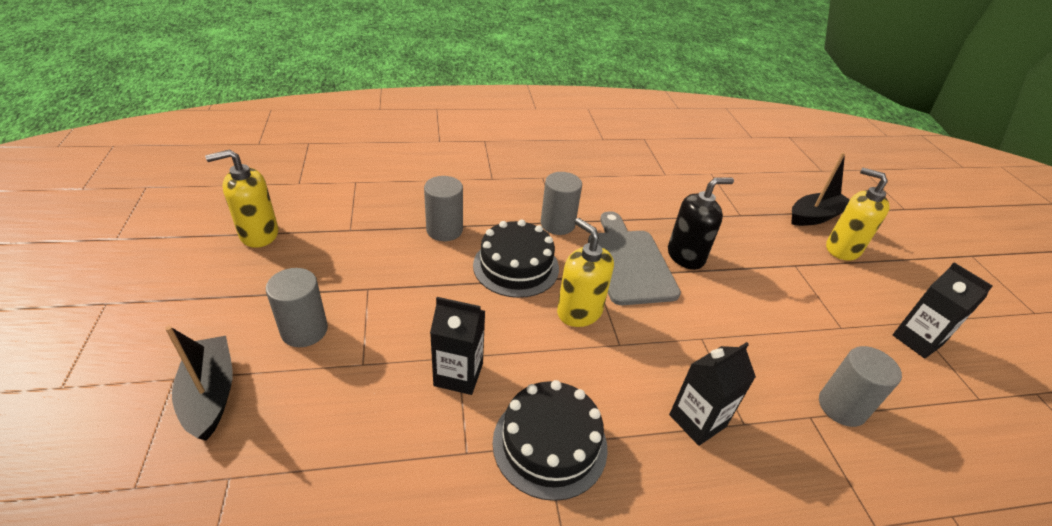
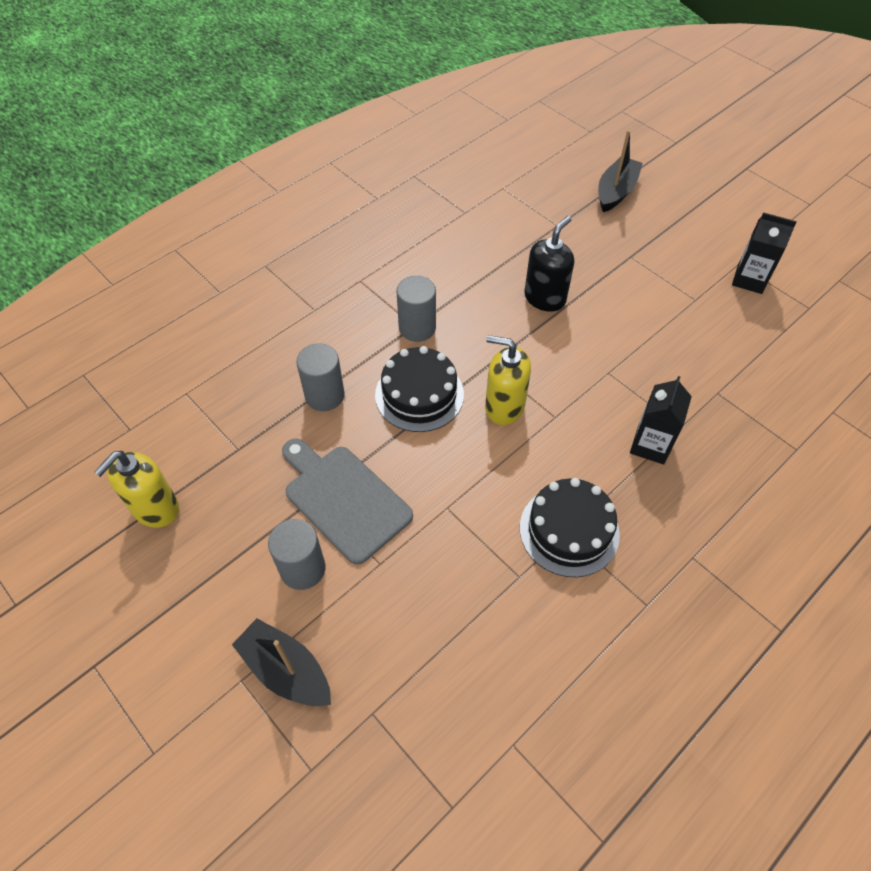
camera: 30 degrees left, 15 degrees up
(458, 374) = (460, 522): black carton -> none
(629, 262) = (506, 332): grey cutting board -> grey cutting board (344, 499)
(841, 407) = (732, 371): grey cylinder -> none
(842, 249) = (655, 217): yellow soap dispenser -> none

